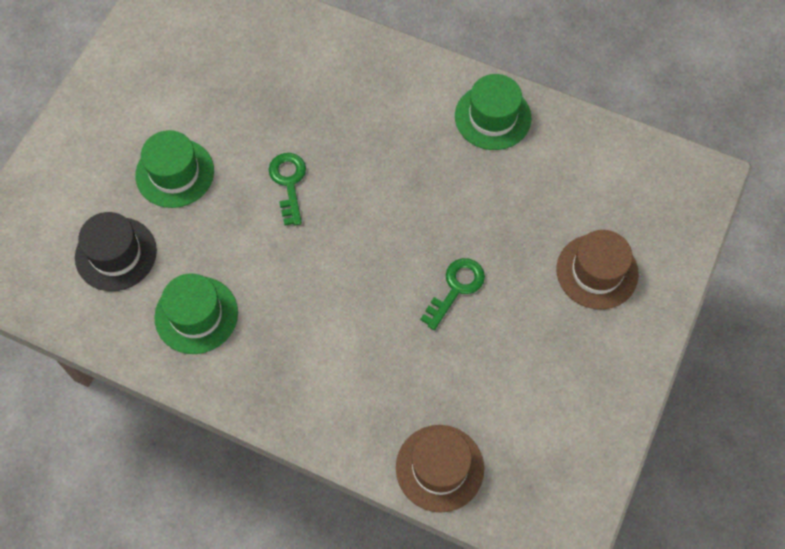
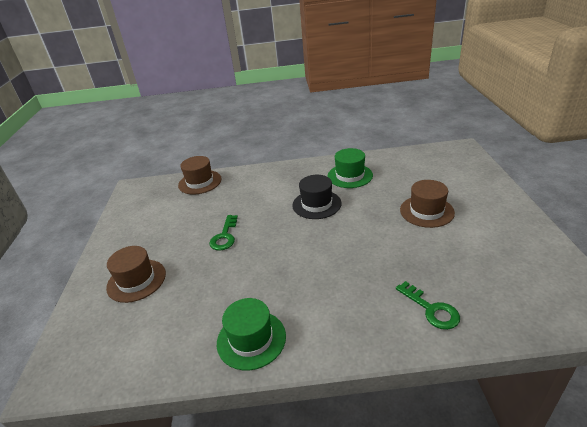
camera: 155 degrees right, 30 degrees down
(116, 254) = (411, 176): black hat -> black hat (316, 204)
(175, 173) = (426, 211): green hat -> brown hat
(288, 183) = (360, 235): green key -> green key (431, 309)

